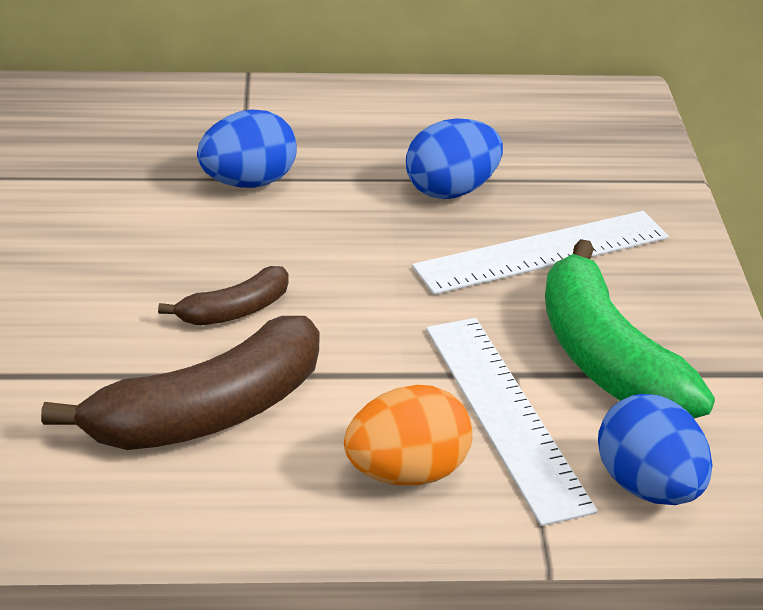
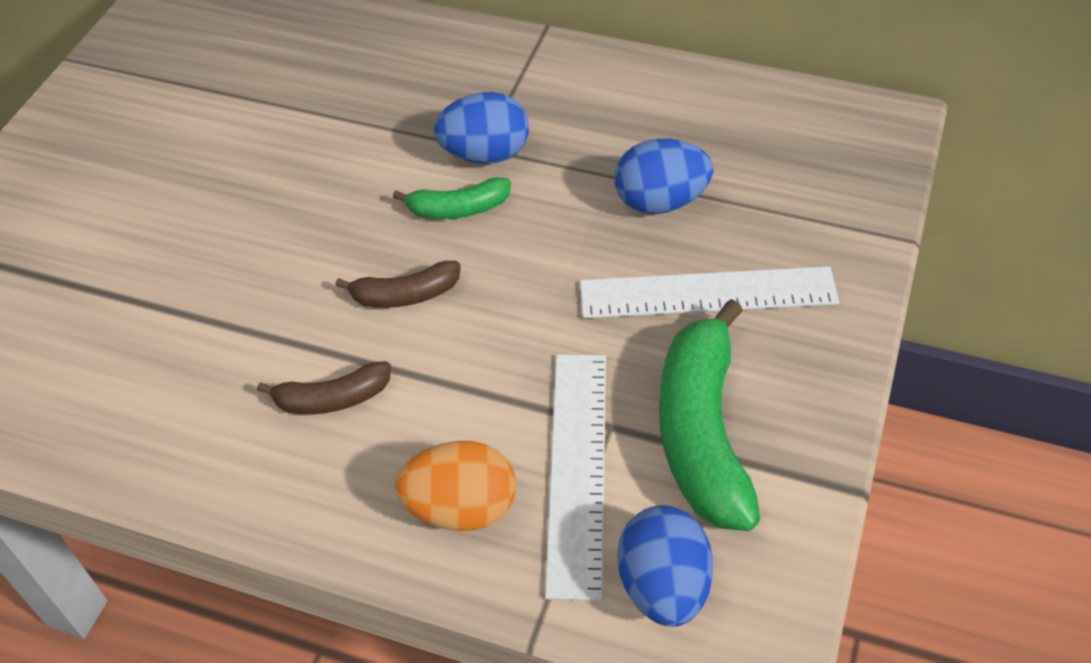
camera: 25 degrees right, 15 degrees up
(208, 413) = (332, 399): brown banana -> brown banana, size x0.52
(247, 231) = (458, 209): none -> green banana

